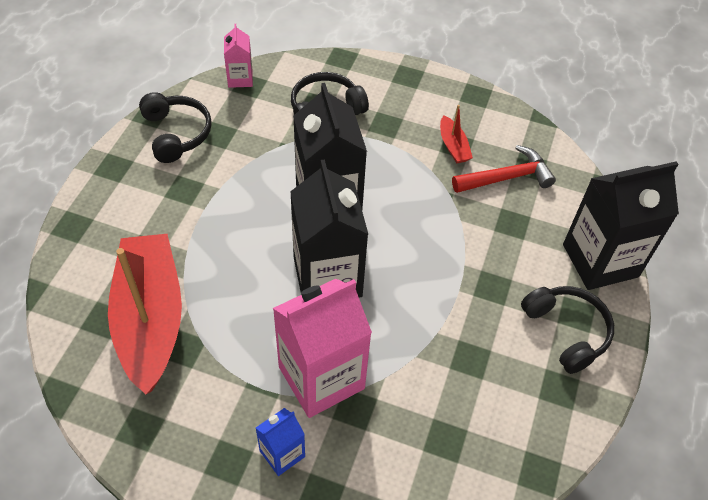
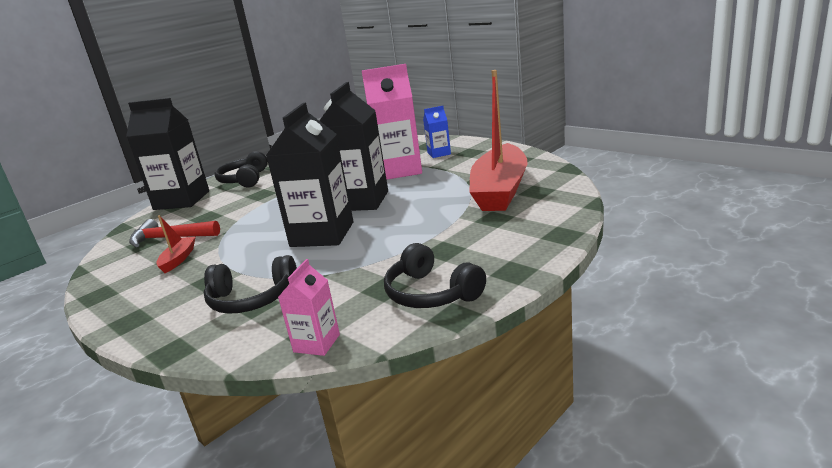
camera: 150 degrees left, 30 degrees down
(176, 134) = (431, 293): black headphones -> black headphones turned 45 degrees counterclockwise

